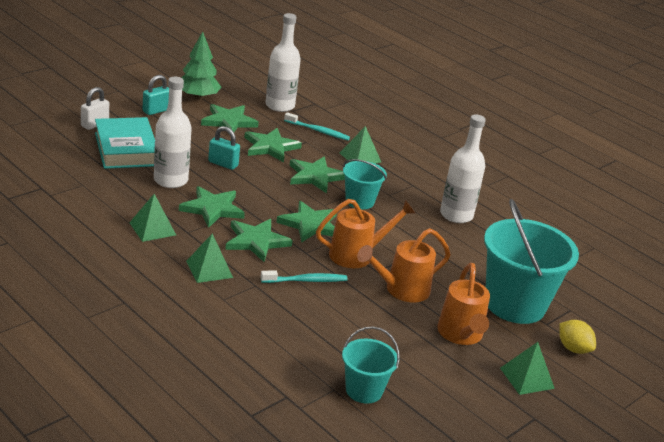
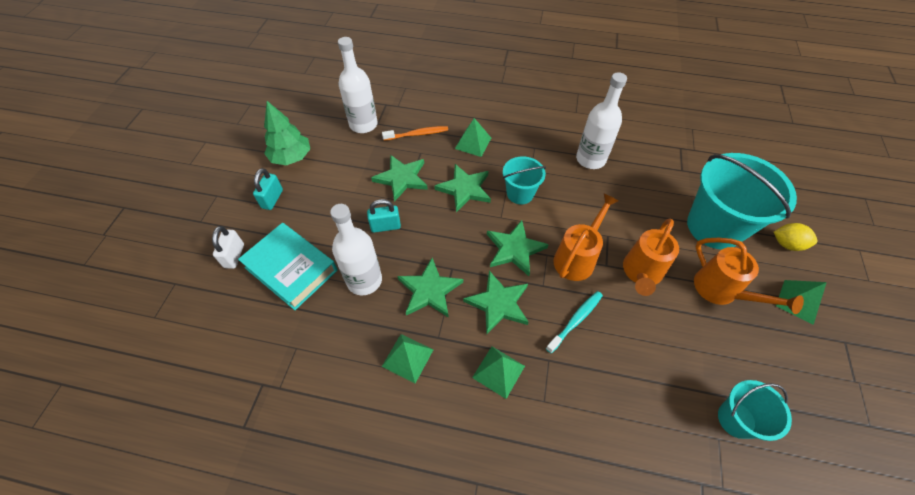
camera: 30 degrees left, 25 degrees up
(228, 121) = (342, 171): green star -> none
(318, 131) = (417, 134): turquoise toothbrush -> orange toothbrush

